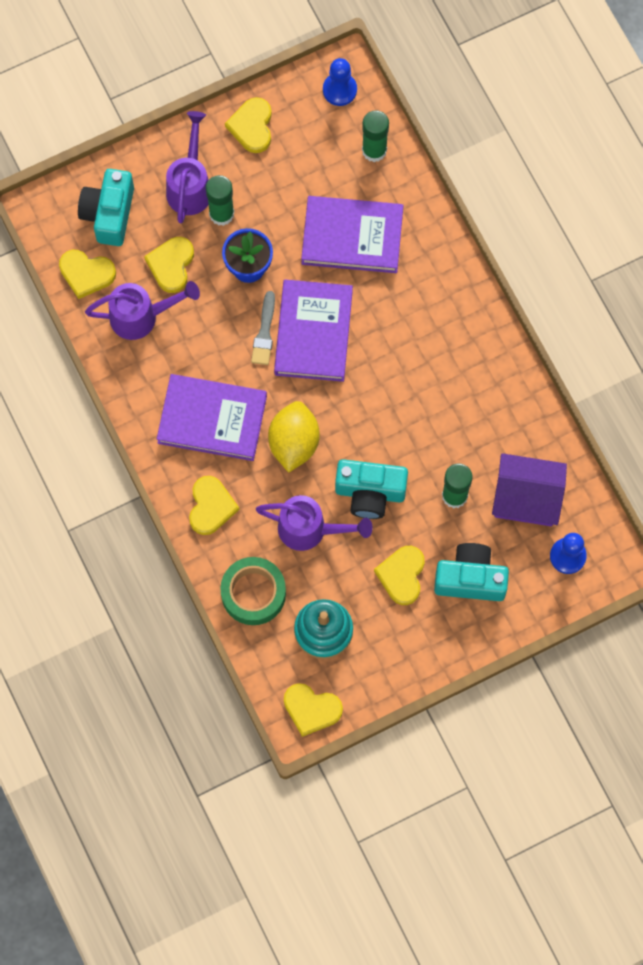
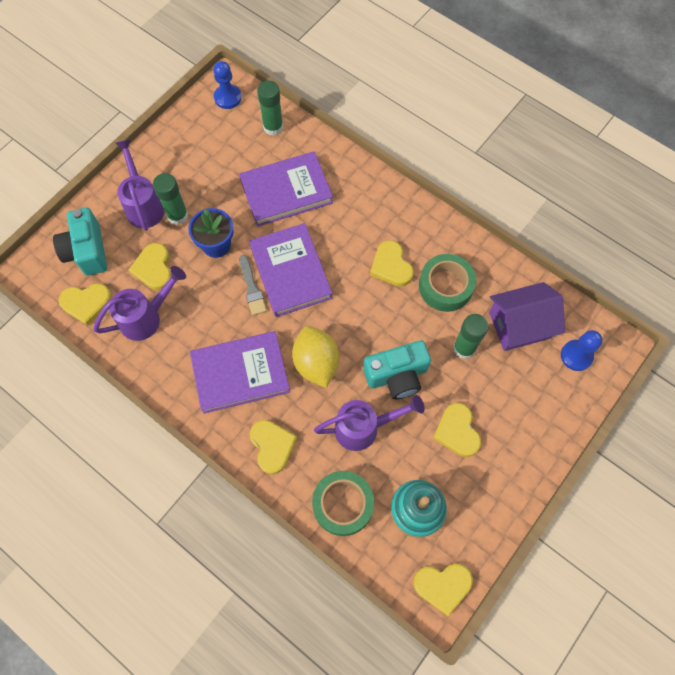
camera: 25 degrees left, 5 degrees down
(252, 126) = (173, 146): yellow heart -> yellow heart (391, 266)
(470, 421) = (445, 286): none -> green tape
(470, 578) = (512, 408): turquoise camera -> none

